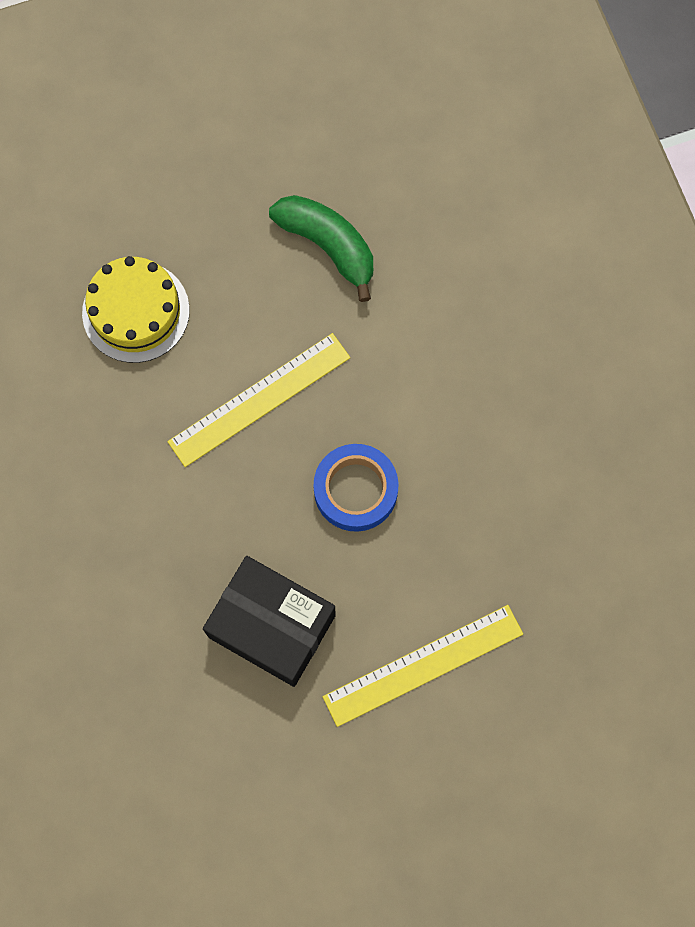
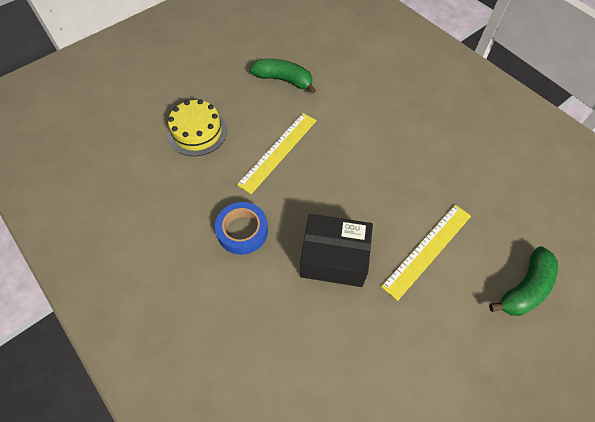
camera: 20 degrees left, 15 degrees down
(355, 490) = (347, 177): blue tape -> blue tape (242, 231)
(539, 779) = (524, 288): none -> green banana

